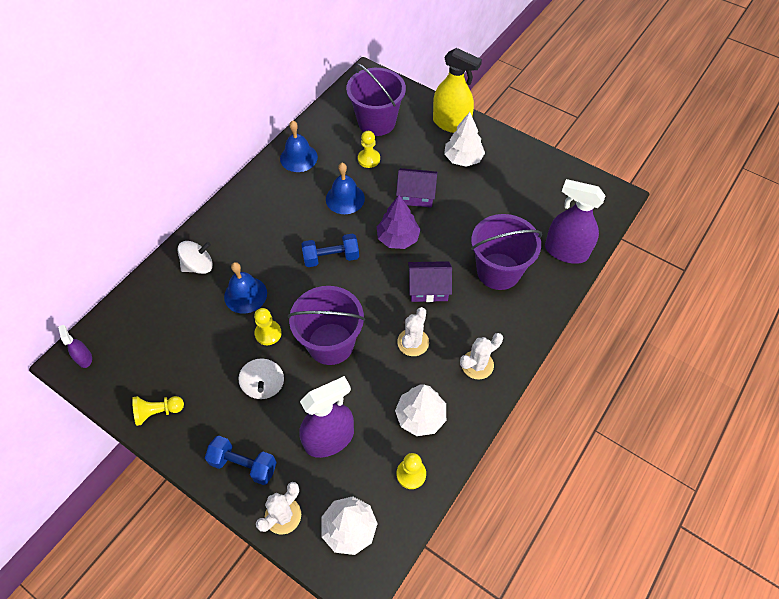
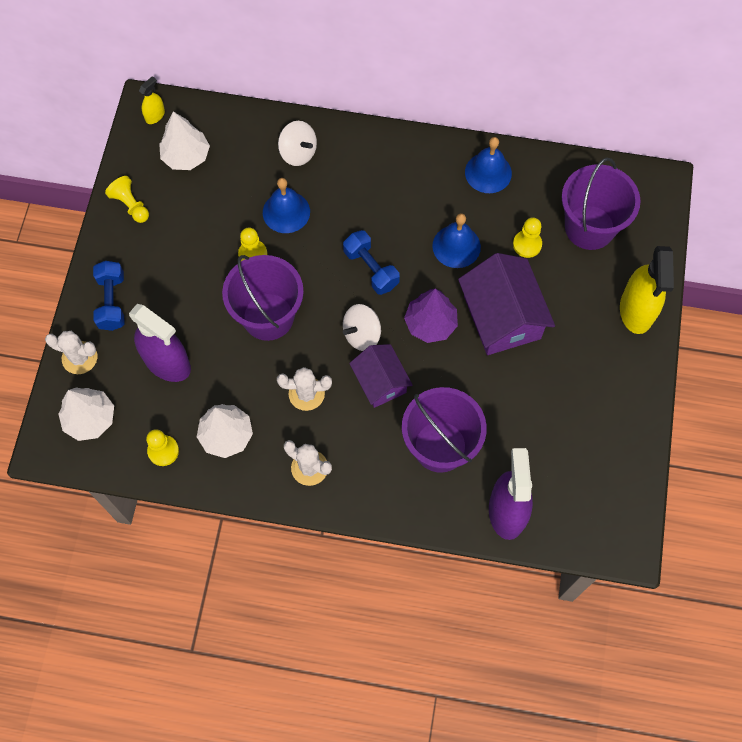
camera: 65 degrees right, 10 degrees up
(84, 358) = (155, 116): purple spray bottle -> yellow spray bottle
(264, 385) = (196, 279): white spinning top -> white spinning top (362, 334)
(416, 195) = (502, 317): purple house -> purple house, size x1.62
(463, 159) = (586, 346): white tree -> white tree (186, 156)

